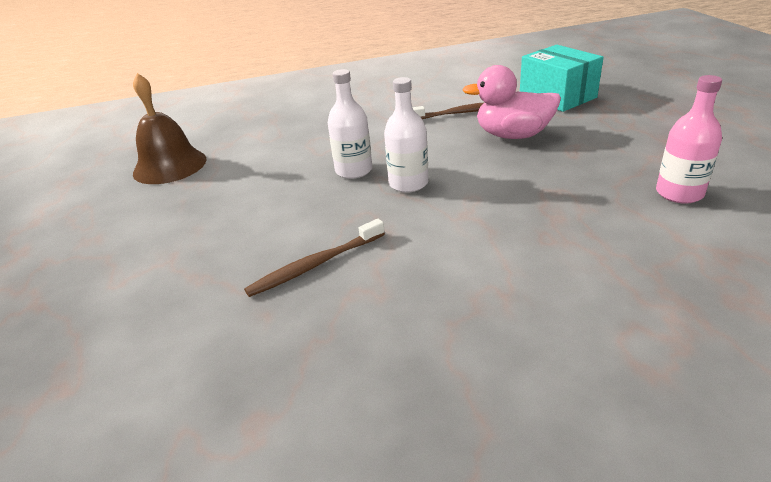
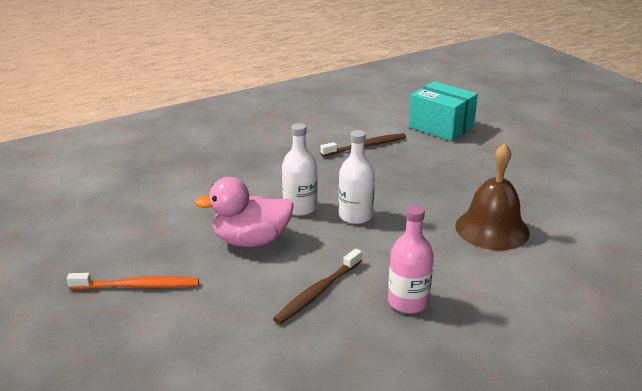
camera: 20 degrees left, 5 degrees down
(142, 236) = (138, 286): none -> orange toothbrush
(170, 166) = (111, 217): brown bell -> brown bell (492, 229)
(513, 135) = (421, 166): pink duck -> pink duck (251, 241)
(679, 193) = (565, 207): pink bottle -> pink bottle (408, 302)

